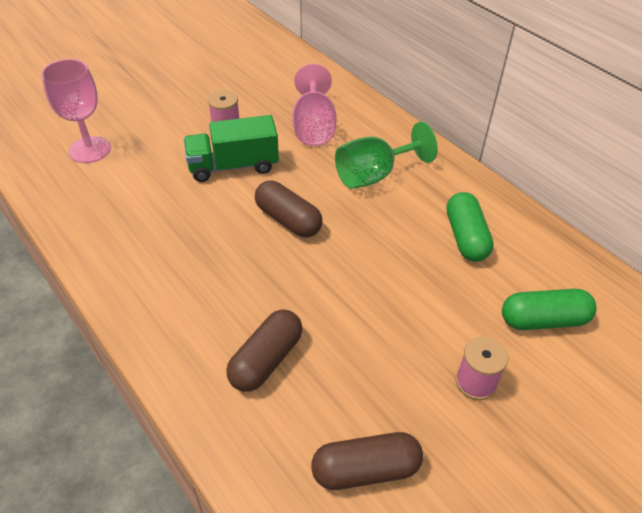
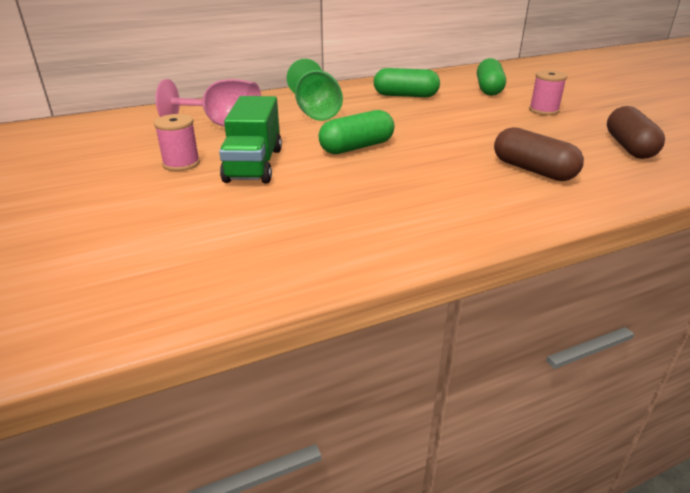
camera: 75 degrees left, 15 degrees down
(90, 150) = (127, 258): pink goblet -> none
(288, 220) = (357, 147): brown capsule -> green capsule

